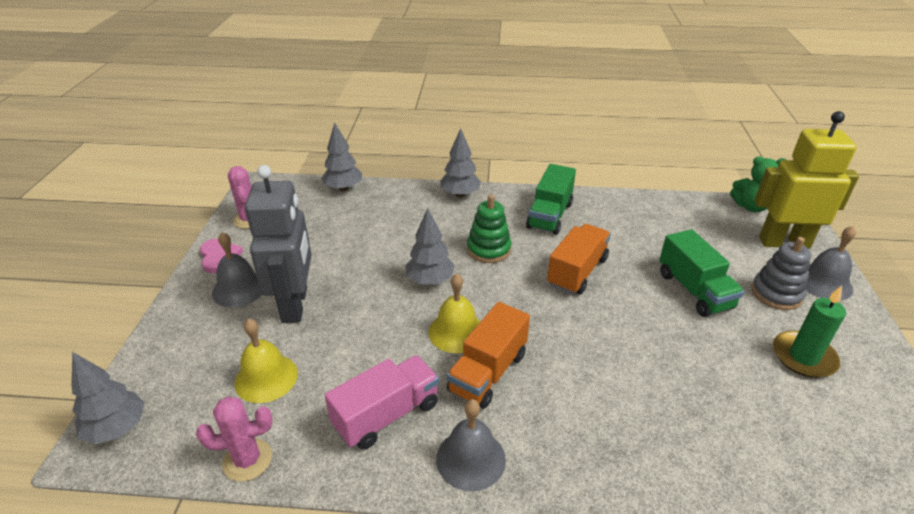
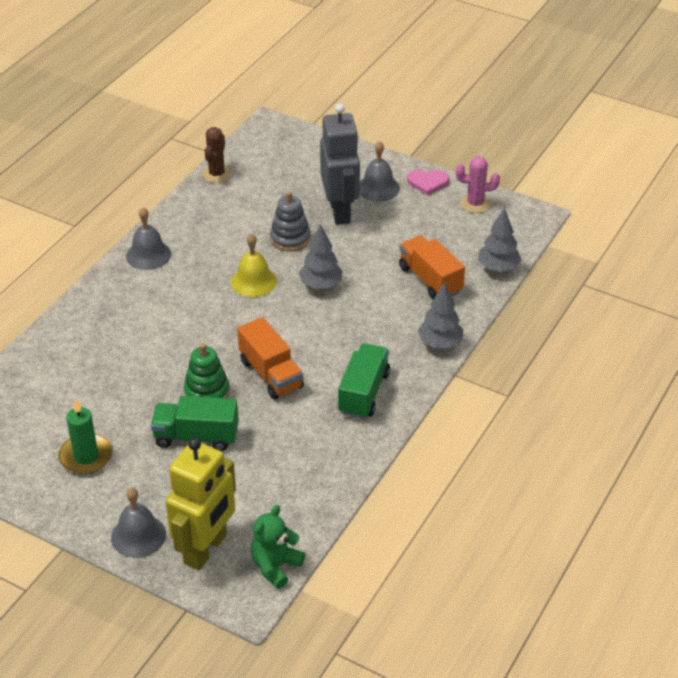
camera: 115 degrees right, 5 degrees up
(117, 429) = (277, 132): grey tree -> none
(247, 460) = (217, 174): pink cactus -> brown cactus
(266, 378) = (275, 188): yellow bell -> none
(295, 305) = (340, 211): grey robot -> grey robot turned 120 degrees counterclockwise
(386, 415) = (206, 230): pink truck -> none
(488, 249) = (338, 331): green stacking toy -> green stacking toy (207, 392)
(488, 372) = (205, 283): orange truck -> orange truck (430, 280)
(549, 215) = (363, 393): green truck -> green truck turned 60 degrees clockwise
(776, 294) = (152, 490): grey stacking toy -> grey stacking toy (290, 238)

